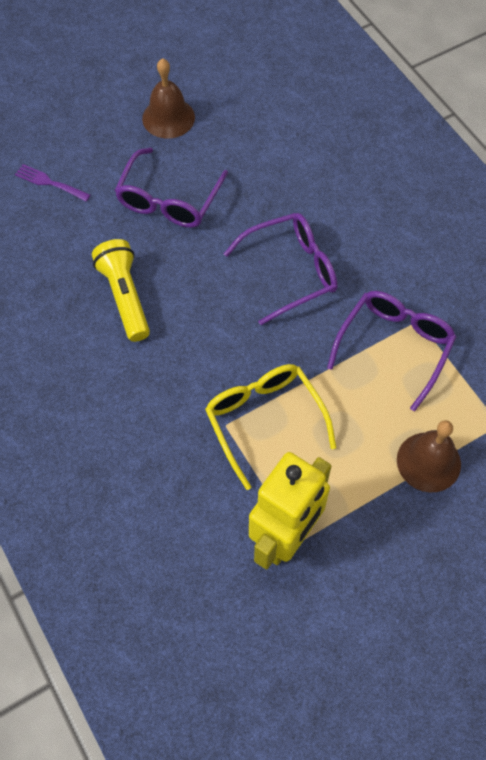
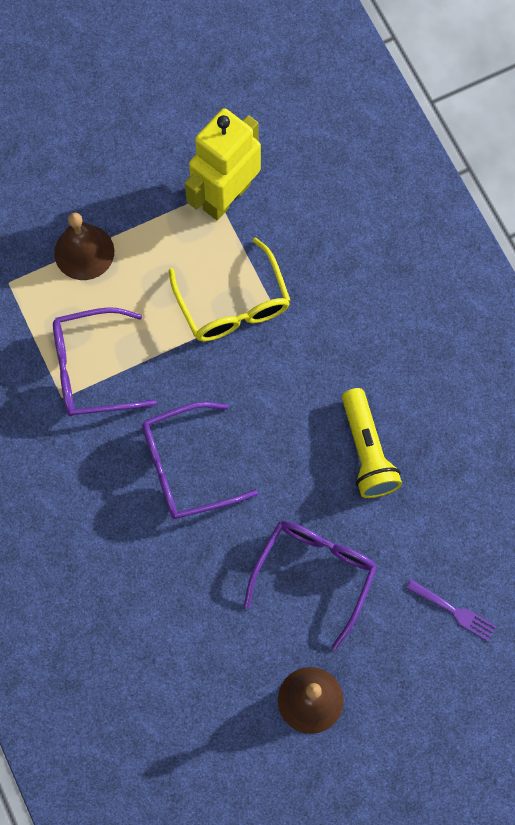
camera: 175 degrees left, 10 degrees up
(394, 348) = (93, 369): purple glasses -> purple glasses turned 45 degrees clockwise

